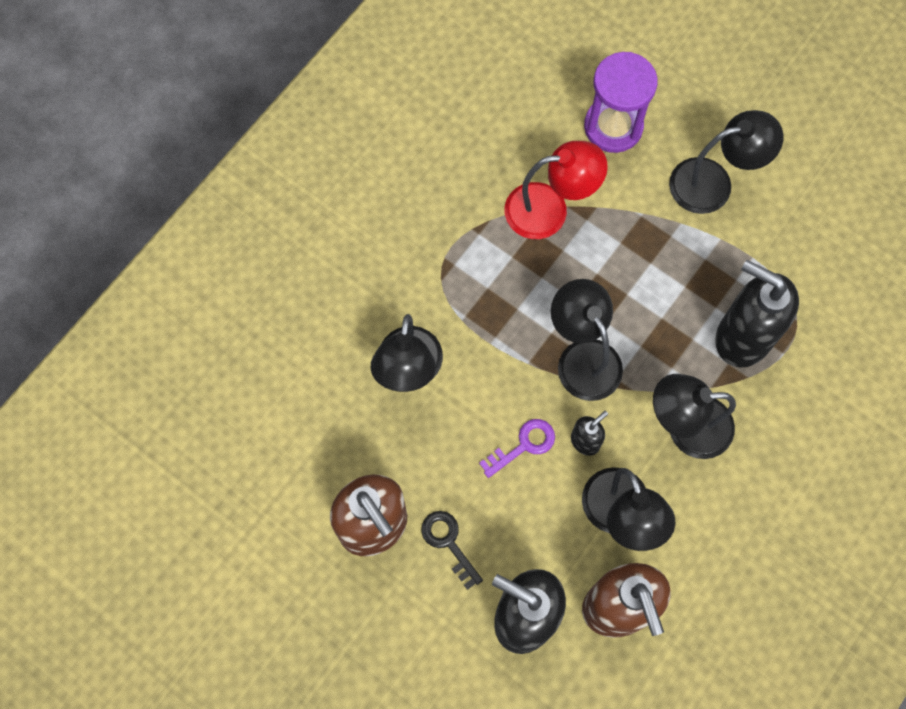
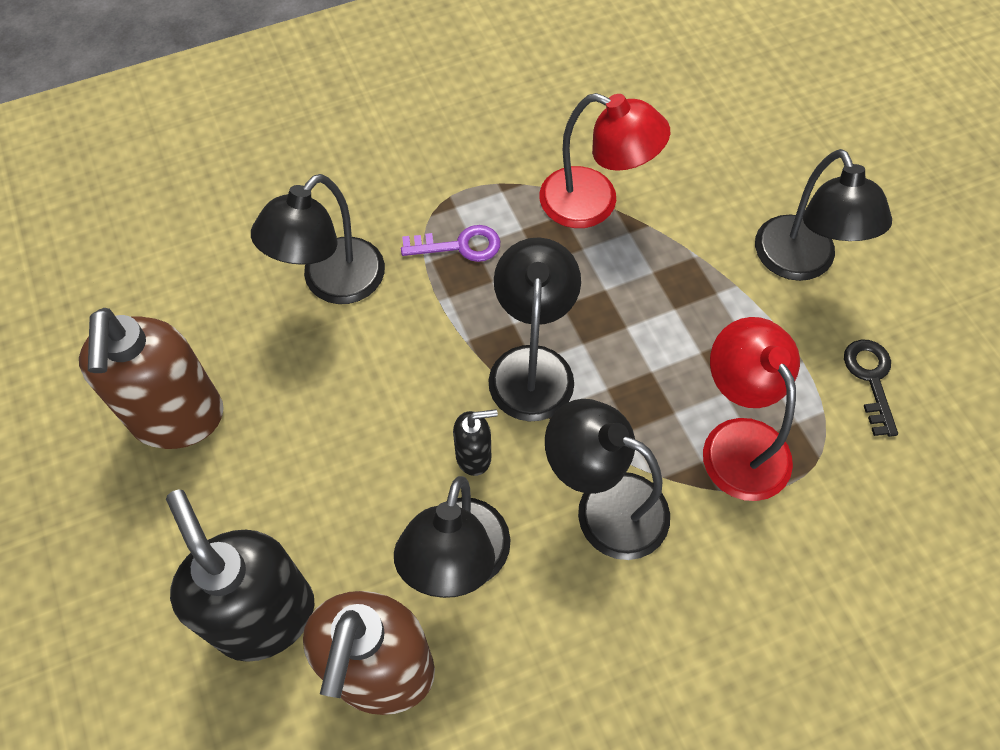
camera: 30 degrees right, 10 degrees down
(448, 543) = (242, 481): black key -> black key (870, 379)
(523, 445) = (401, 423): purple key -> purple key (460, 246)
(613, 126) = (717, 158): purple hourglass -> none
(713, 182) = (801, 263): black lamp -> black lamp turned 60 degrees clockwise
(742, 337) = (738, 441): black soap dispenser -> red lamp

